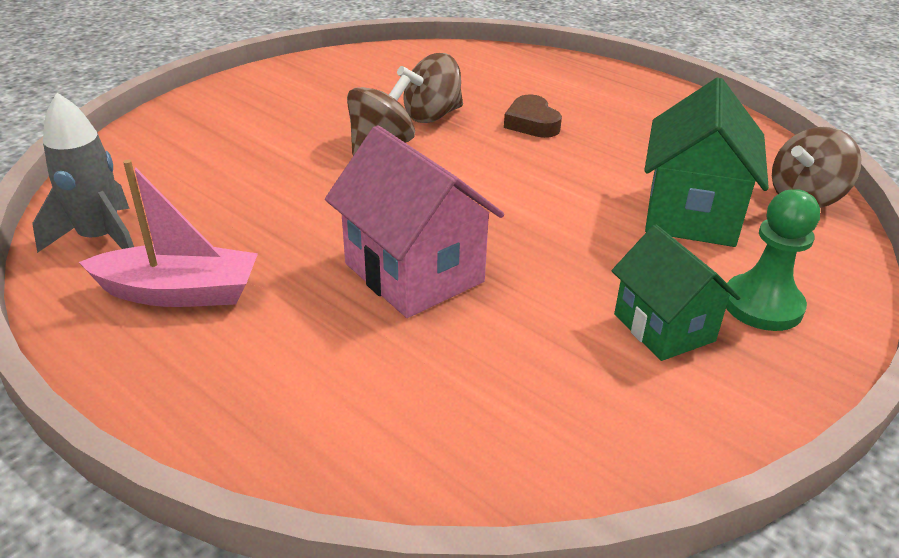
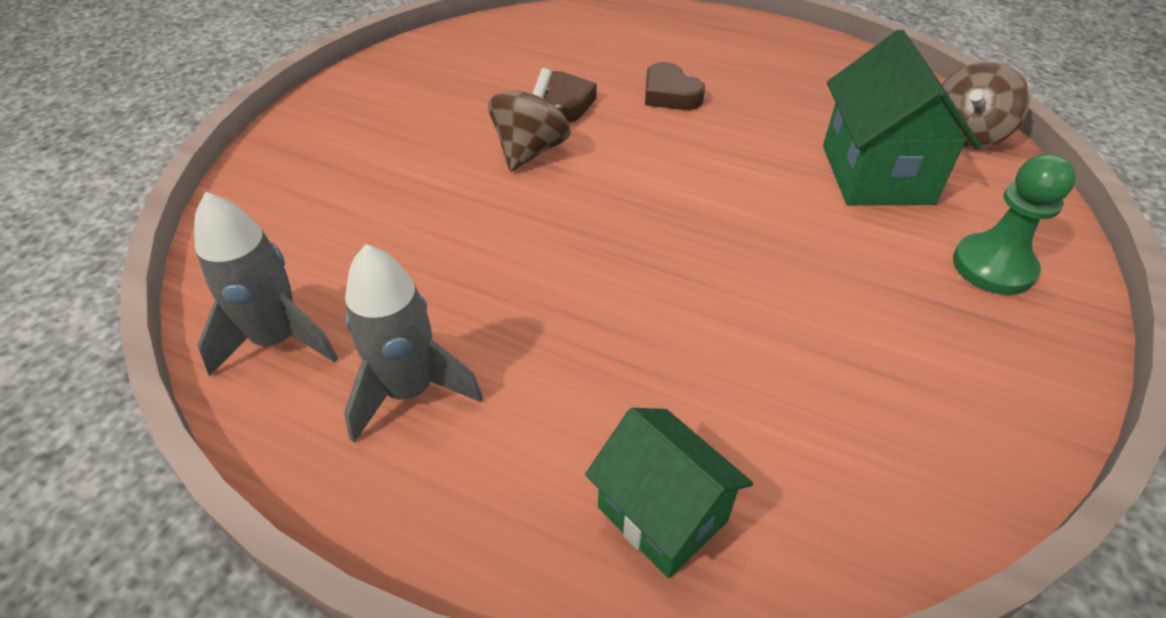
camera: 15 degrees left, 10 degrees up
(179, 292) = (410, 391): pink boat -> grey rocket
(414, 273) = (649, 305): pink house -> none
(432, 116) = (564, 103): brown spinning top -> brown heart
(663, 327) = (921, 314): green house -> green house (662, 514)

